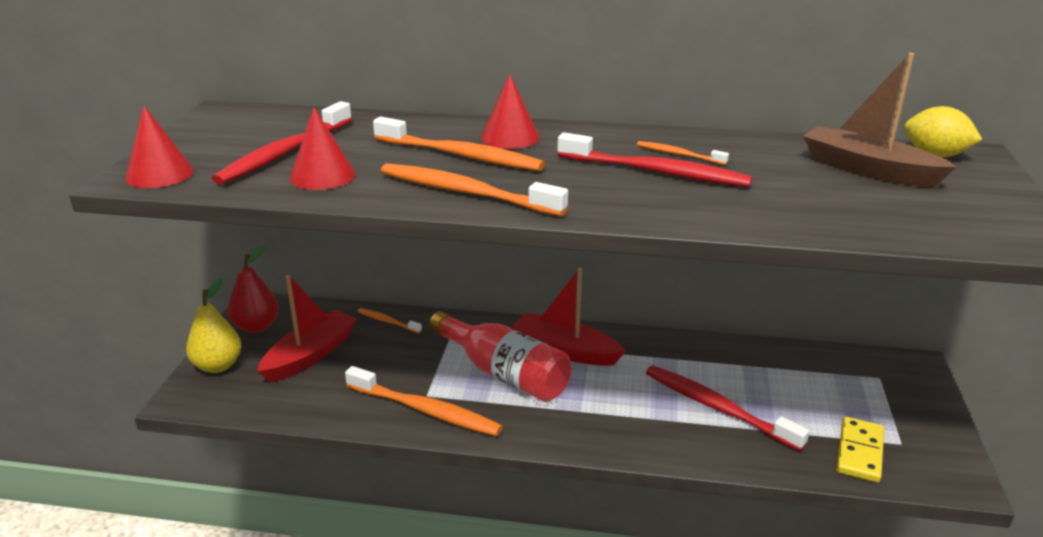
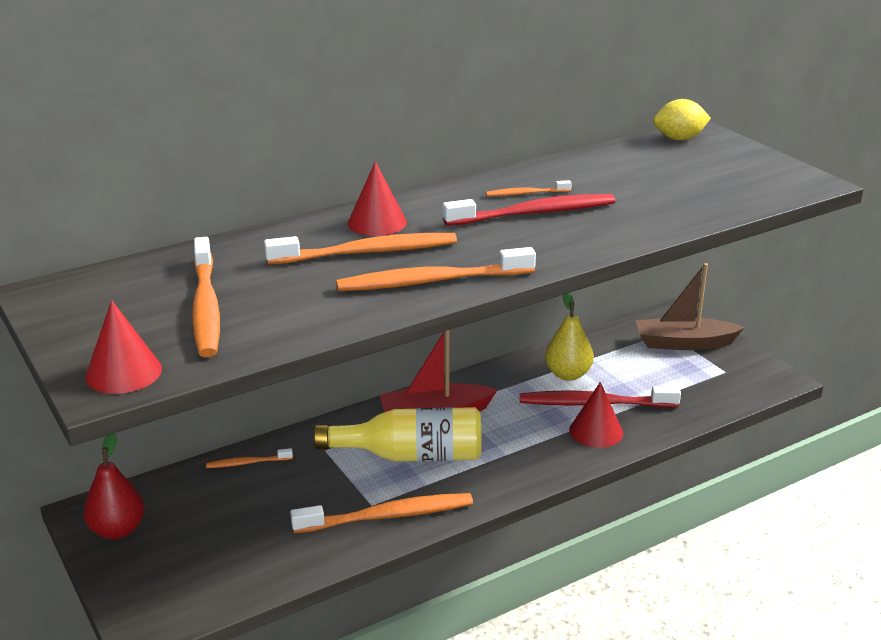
camera: 40 degrees left, 0 degrees up
(218, 365) = (133, 582): yellow pear -> yellow pear (568, 374)
(284, 153) = (205, 307): red toothbrush -> orange toothbrush
(310, 355) = (216, 527): red boat -> none
(322, 176) = (286, 313): red cone -> red cone (596, 431)
(504, 373) = (411, 456): red bottle -> yellow bottle
(860, 452) = (710, 389): yellow domino -> none
(868, 170) = (659, 164): brown boat -> brown boat (684, 343)

